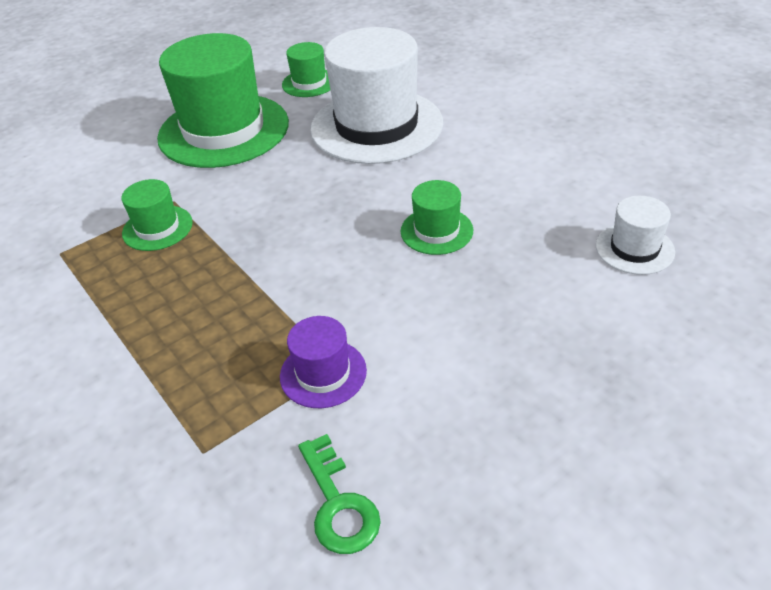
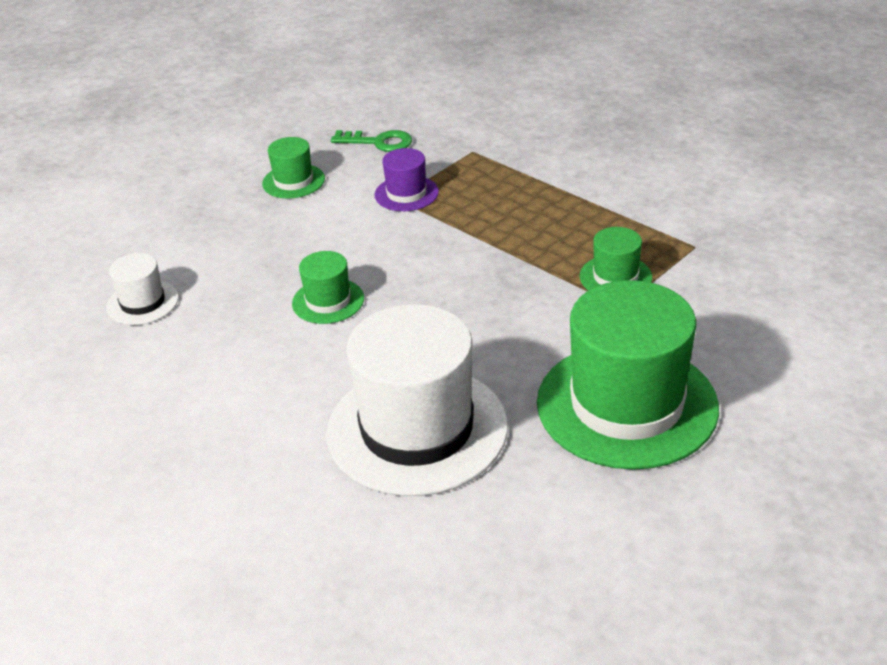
camera: 170 degrees right, 5 degrees down
(309, 83) = (546, 509): green hat -> green hat (293, 181)
(338, 503) = (378, 142): green key -> green key turned 135 degrees clockwise

